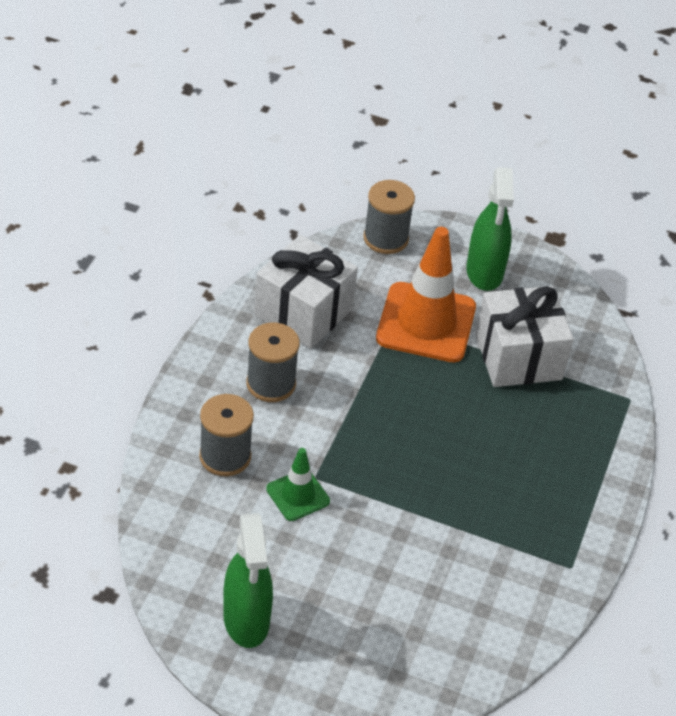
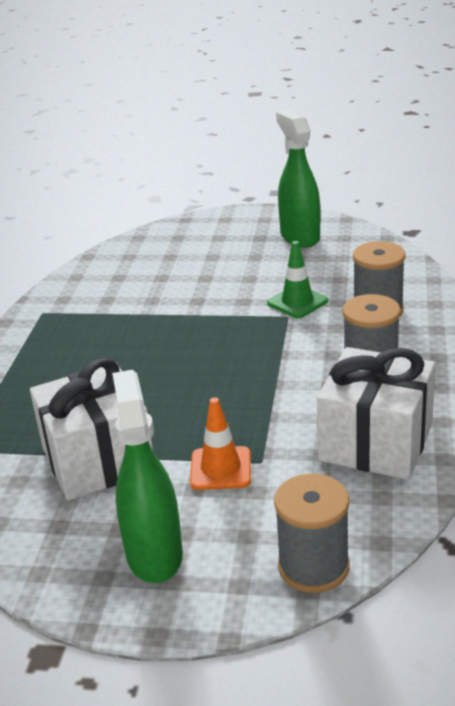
camera: 175 degrees right, 15 degrees down
(426, 323) = (221, 468): orange traffic cone -> orange traffic cone, size x0.51

